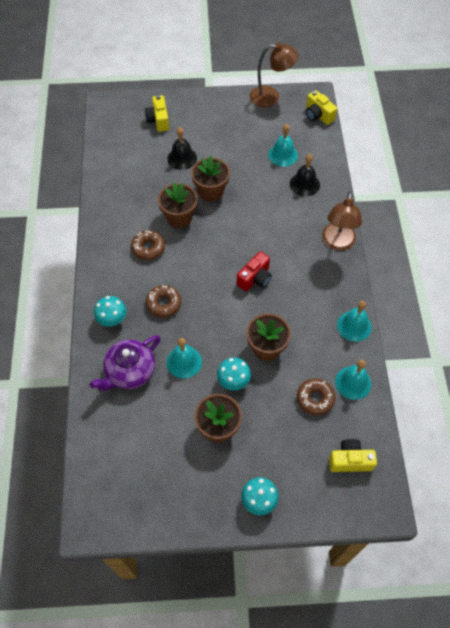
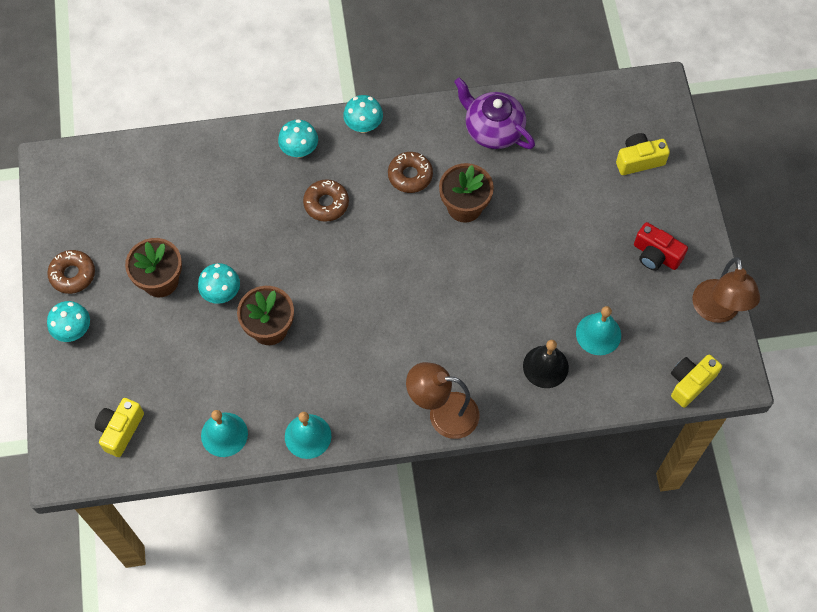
camera: 85 degrees right, 5 degrees up
(99, 275) = (363, 125): none -> turquoise mushroom
(130, 372) = (229, 178): purple teapot -> purple teapot (492, 129)
(182, 158) = (571, 199): black bell -> none
(184, 362) = (245, 235): turquoise bell -> none
(211, 191) = (515, 242): brown flower pot -> none
(255, 278) = (373, 308): red camera -> red camera (656, 255)
(315, 399) = (200, 388): brown donut -> brown donut (72, 274)
(350, 460) = (120, 430): yellow camera -> yellow camera turned 150 degrees counterclockwise

